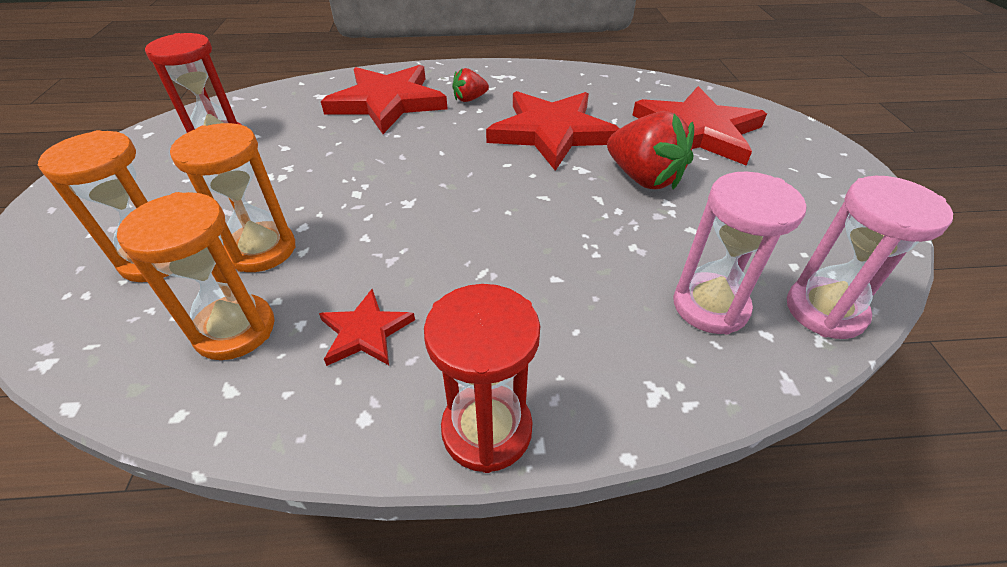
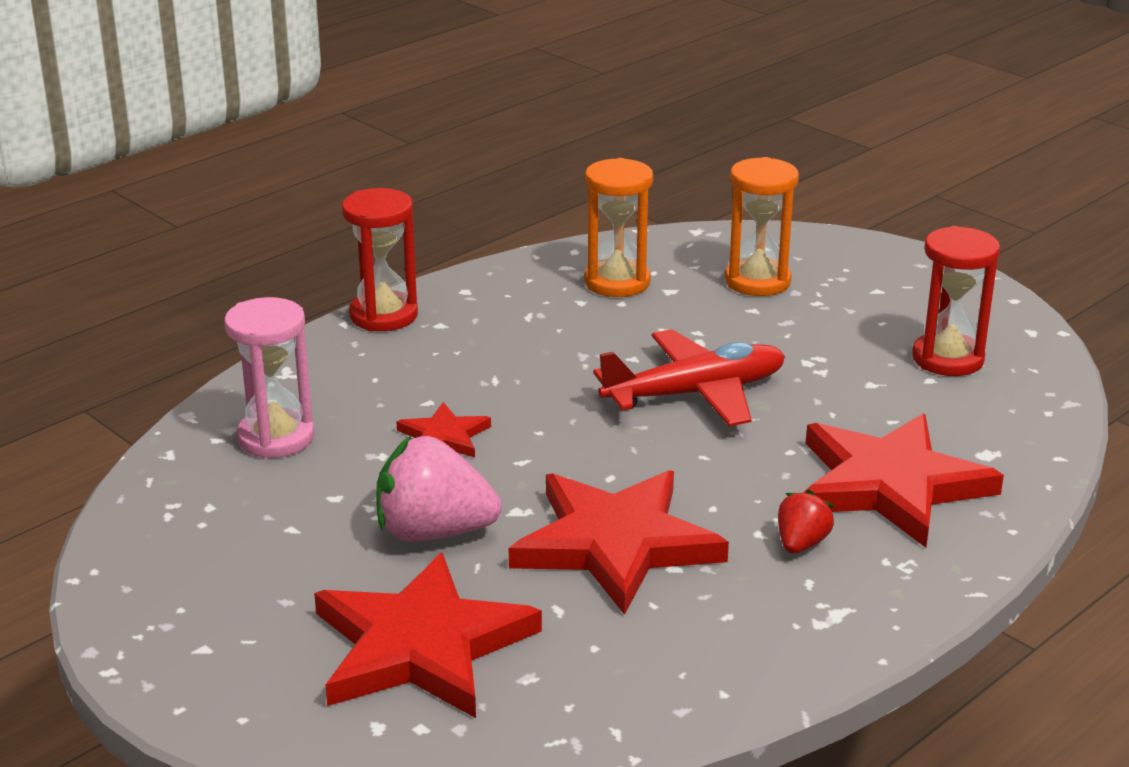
camera: 140 degrees right, 15 degrees down
(262, 250) = (695, 316): orange hourglass -> none
(365, 332) = (528, 316): red star -> red star (444, 436)
(378, 189) = (695, 393): none -> red plane
(643, 178) = (434, 532): red strawberry -> pink strawberry
(825, 311) = (169, 477): pink hourglass -> none

